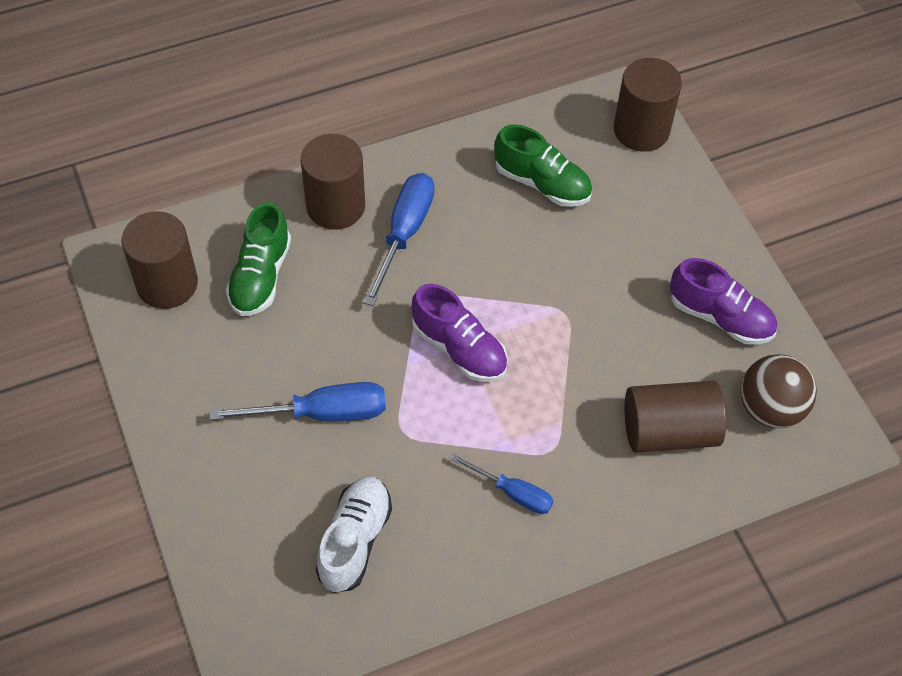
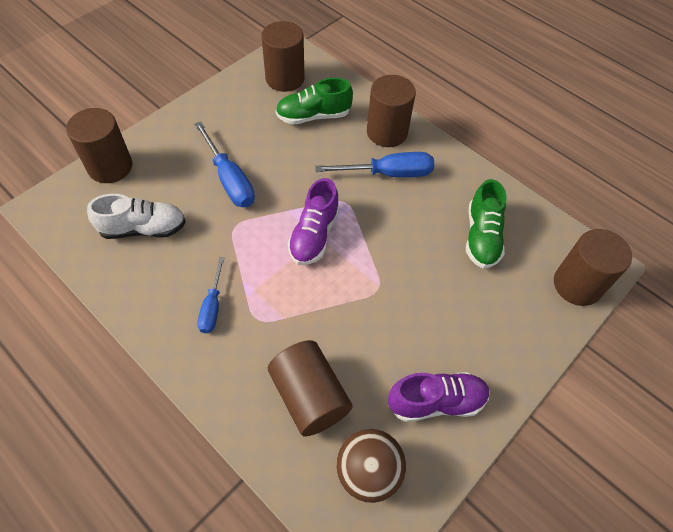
camera: 65 degrees right, 0 degrees up
(218, 557) = (110, 166): none -> brown cylinder
(720, 317) = (436, 402): purple shoe -> purple shoe turned 105 degrees counterclockwise

